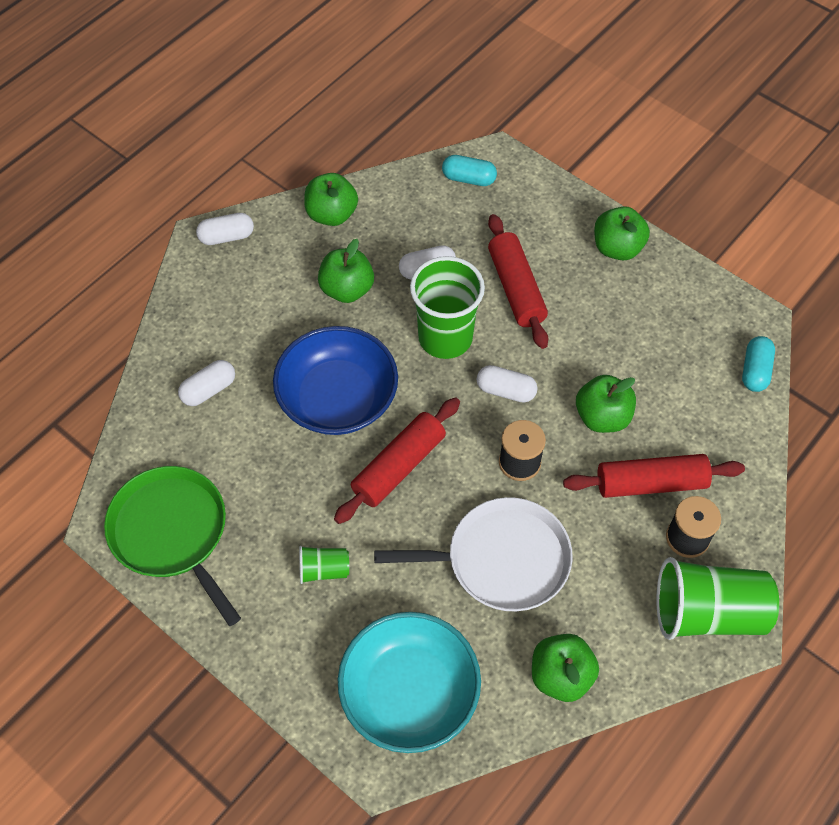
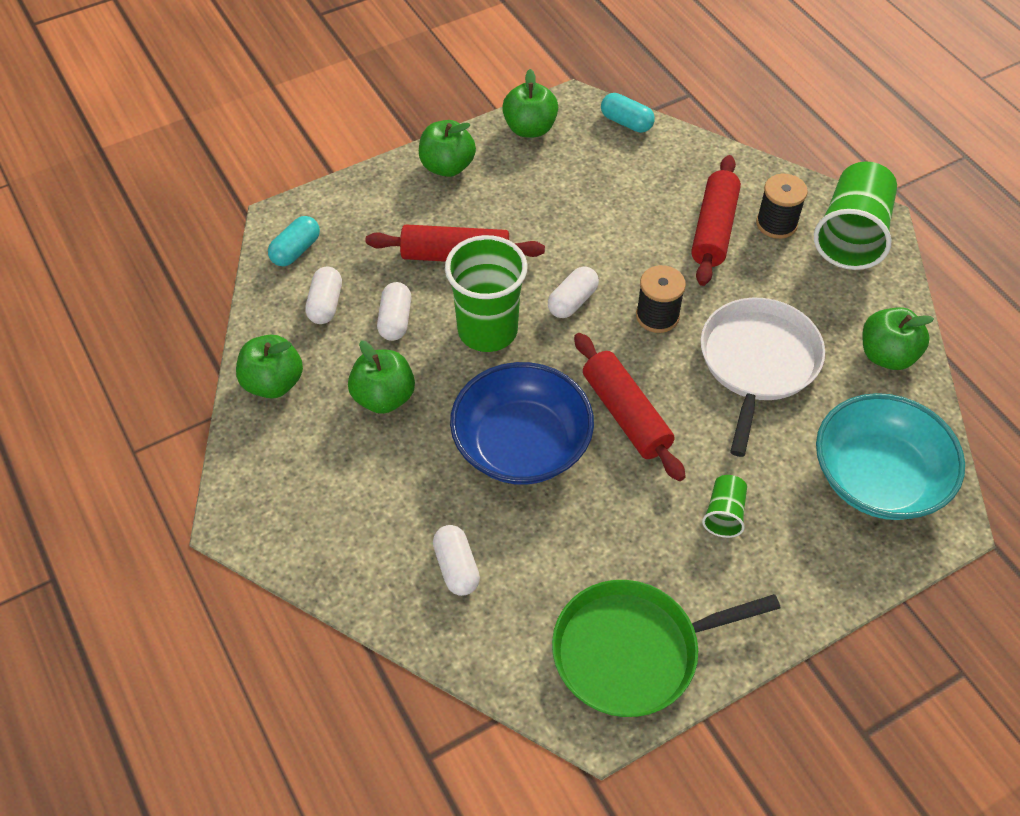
camera: 70 degrees left, 5 degrees down
(227, 237) = (246, 495): white capsule -> white capsule (325, 304)
(602, 417) = (631, 239): green apple -> green apple (530, 128)

